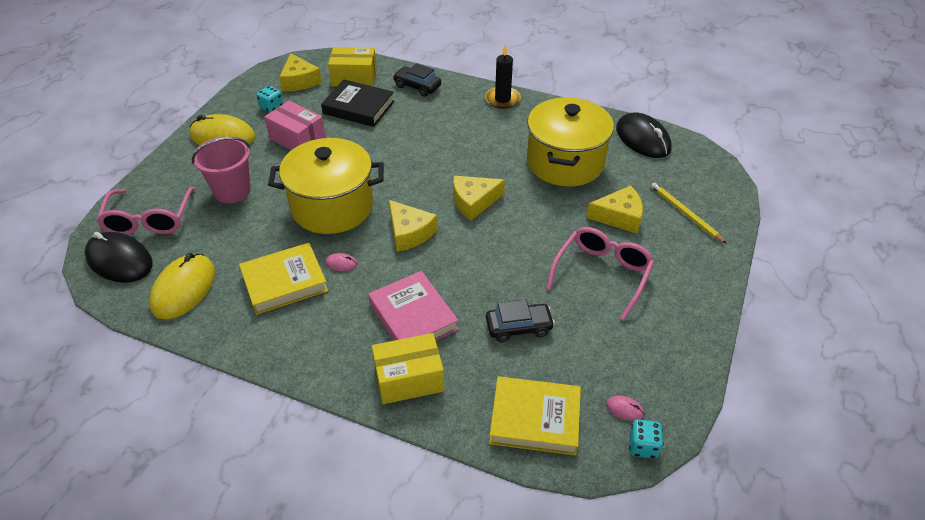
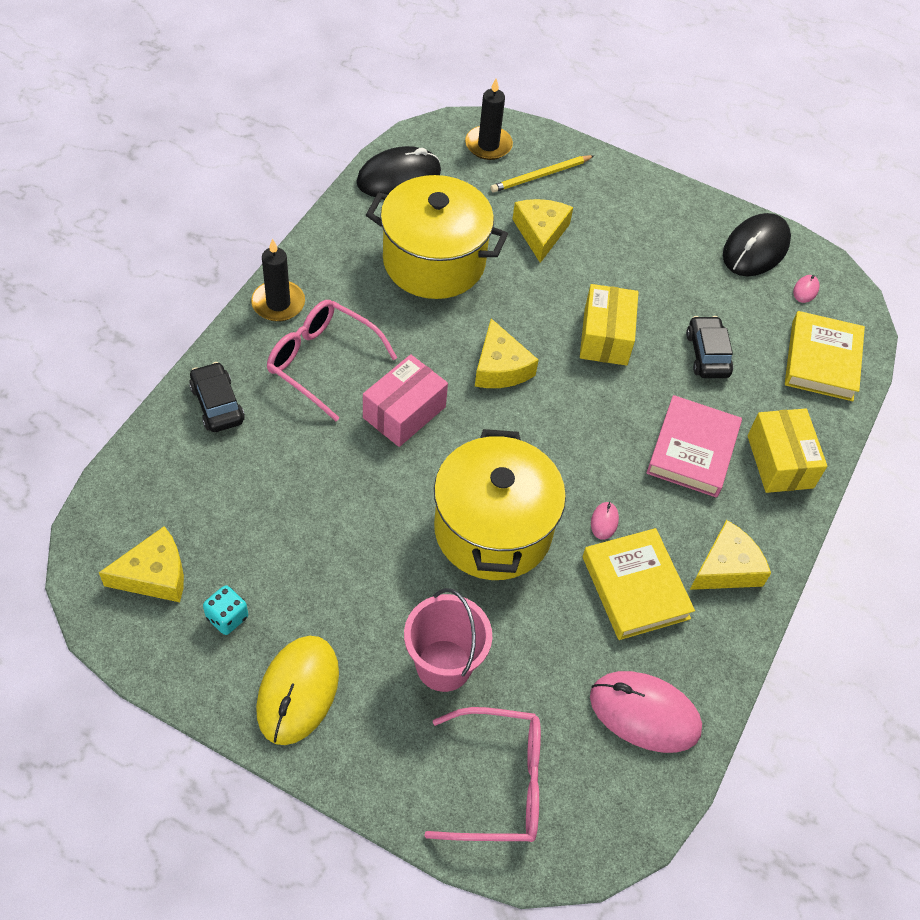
camera: 90 degrees left, 10 degrees up
(119, 260) = (585, 813): black mouse -> black mouse (755, 248)
(183, 289) = (644, 713): yellow mouse -> pink mouse
(297, 139) = (325, 576): pink box -> pink box (404, 412)
(354, 78) = (168, 490): yellow box -> yellow box (605, 337)
(358, 107) = (257, 488): black book -> none
(409, 233) = (552, 442): yellow cheese -> yellow cheese (726, 568)
(413, 316) = (692, 450): pink book -> pink book turned 45 degrees counterclockwise
(417, 86) = (217, 404): black car -> black car turned 120 degrees clockwise
(602, 274) = (632, 268): pink glasses -> pink glasses (322, 362)
(643, 446) = (844, 286): turquoise dice -> none
(704, 182) = (488, 145): none -> black candle

